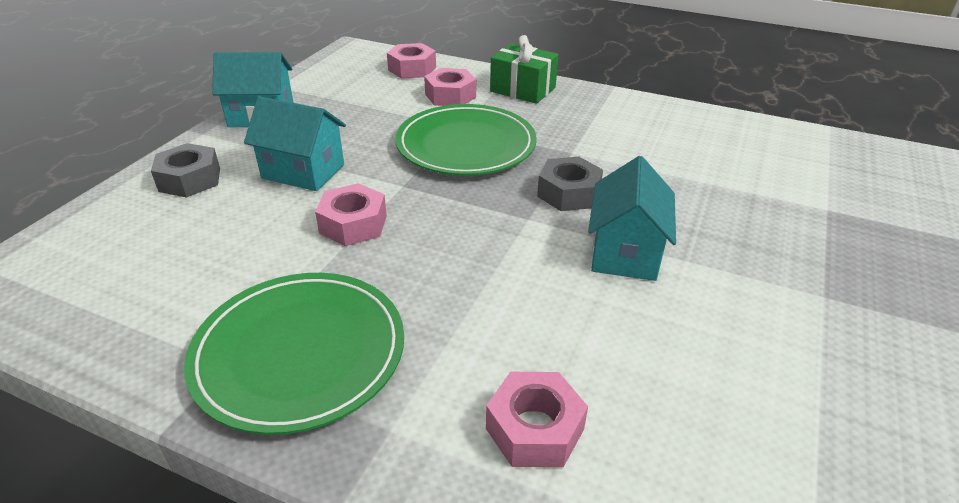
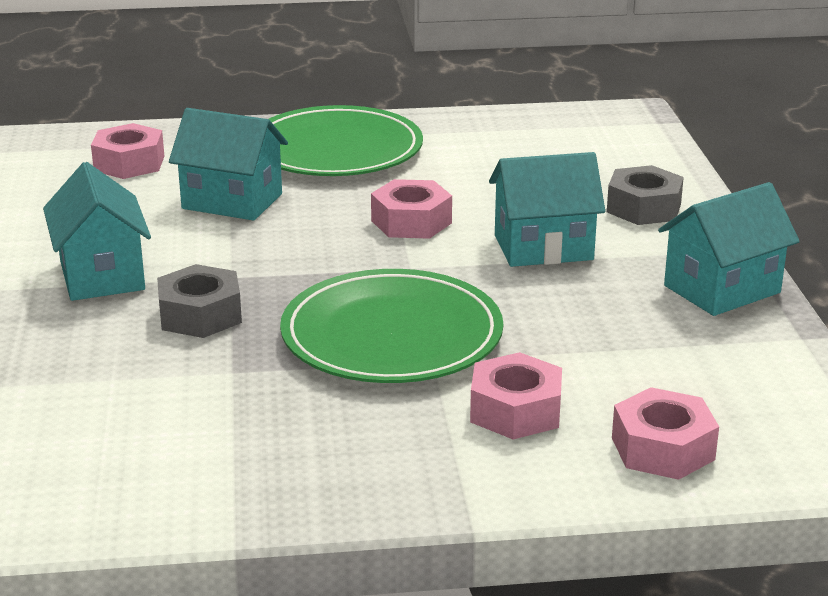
camera: 150 degrees right, 10 degrees down
(468, 306) = (232, 201): none -> turquoise house
(523, 89) = (407, 468): green gift -> none

